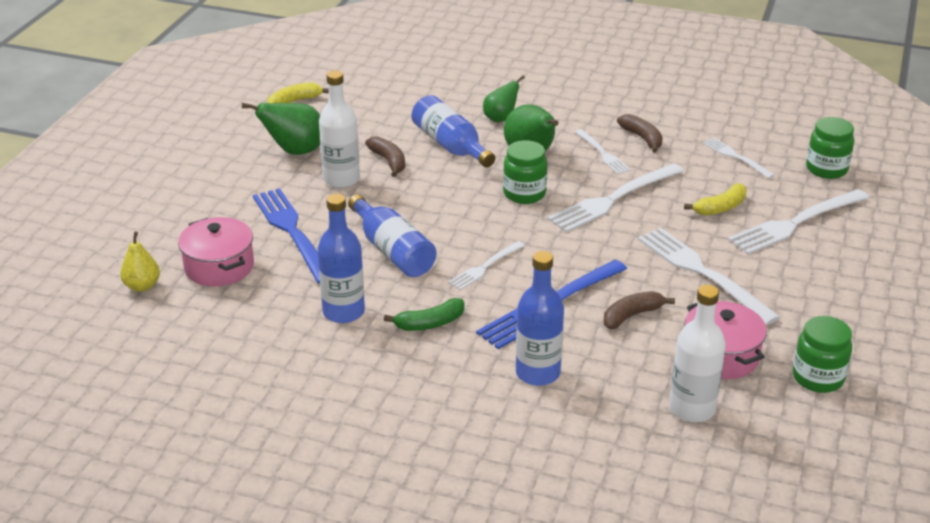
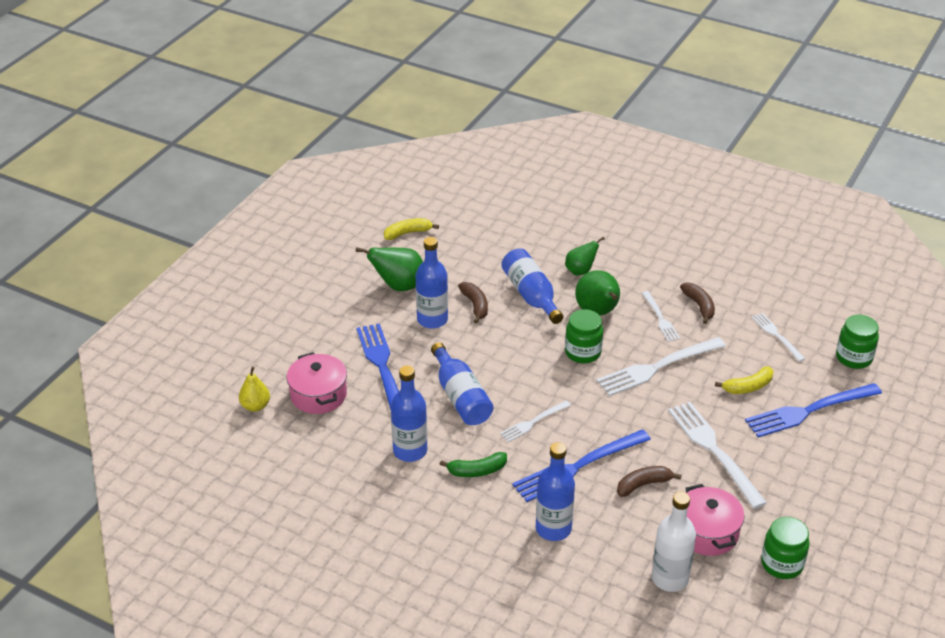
camera: 10 degrees right, 5 degrees up
(341, 179) = (432, 319): white bottle -> blue bottle
(795, 224) = (808, 411): white fork -> blue fork

